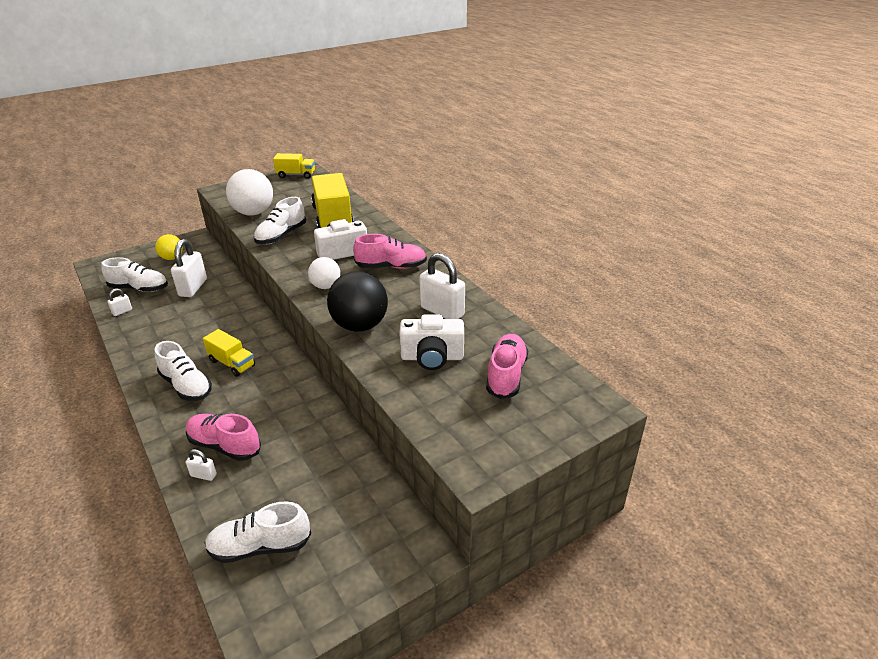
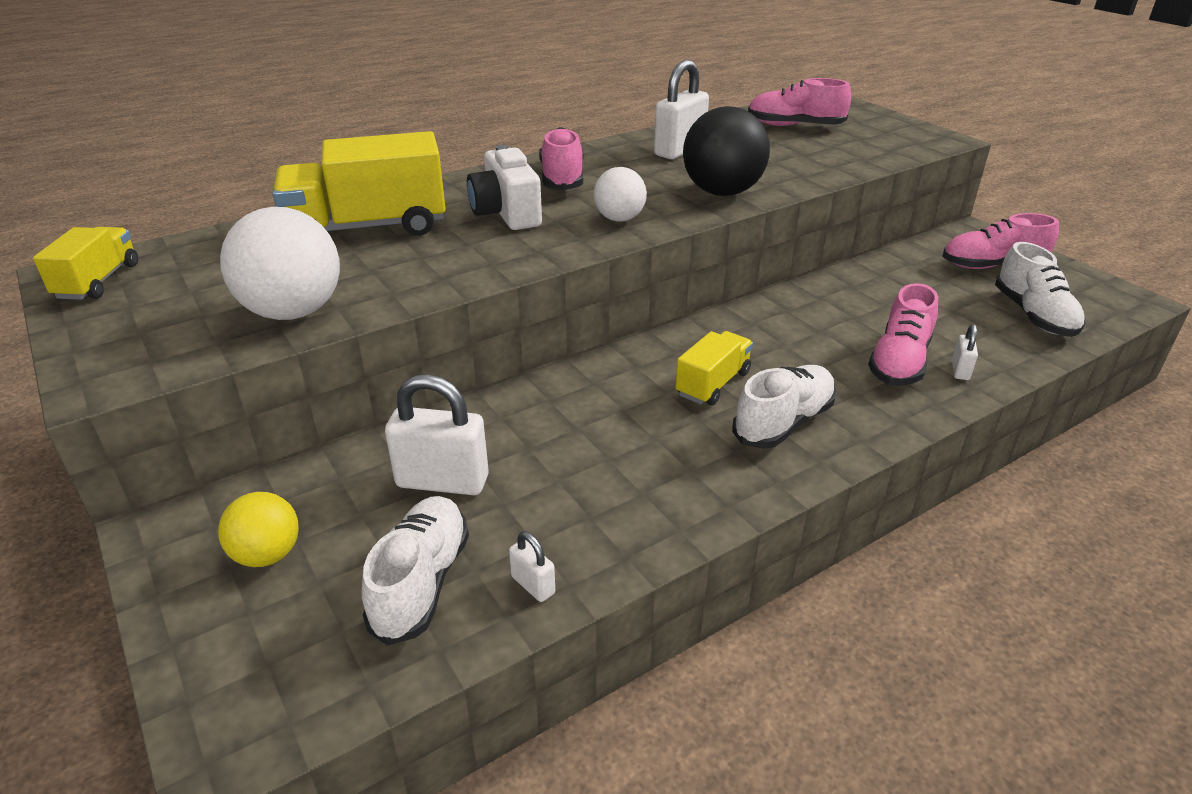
camera: 90 degrees left, 0 degrees up
(281, 236) = (425, 270): white shoe -> none
(351, 545) = (992, 266): none -> pink shoe
(432, 357) = (777, 155): white camera -> none

